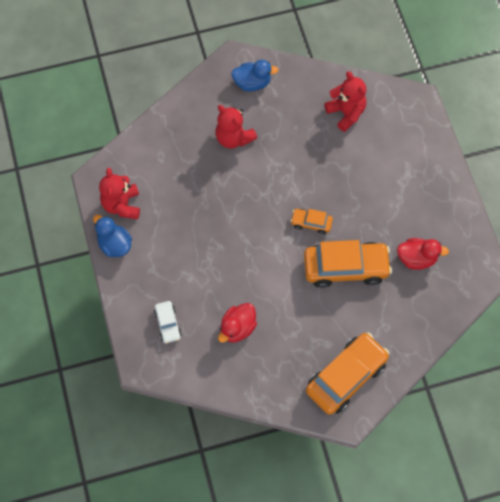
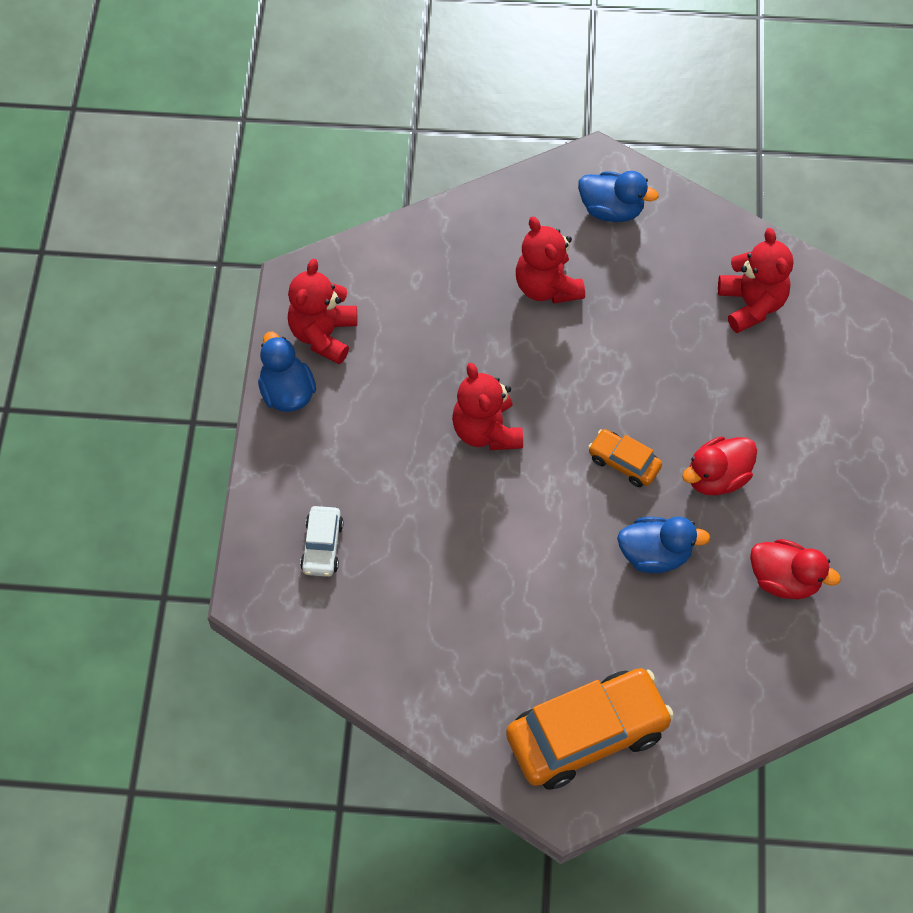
camera: 20 degrees right, 5 degrees down
(232, 230) = (486, 430): none -> red teddy bear
(237, 328) = (434, 591): red duck -> red duck (717, 477)
(345, 268) = (655, 554): orange car -> blue duck

